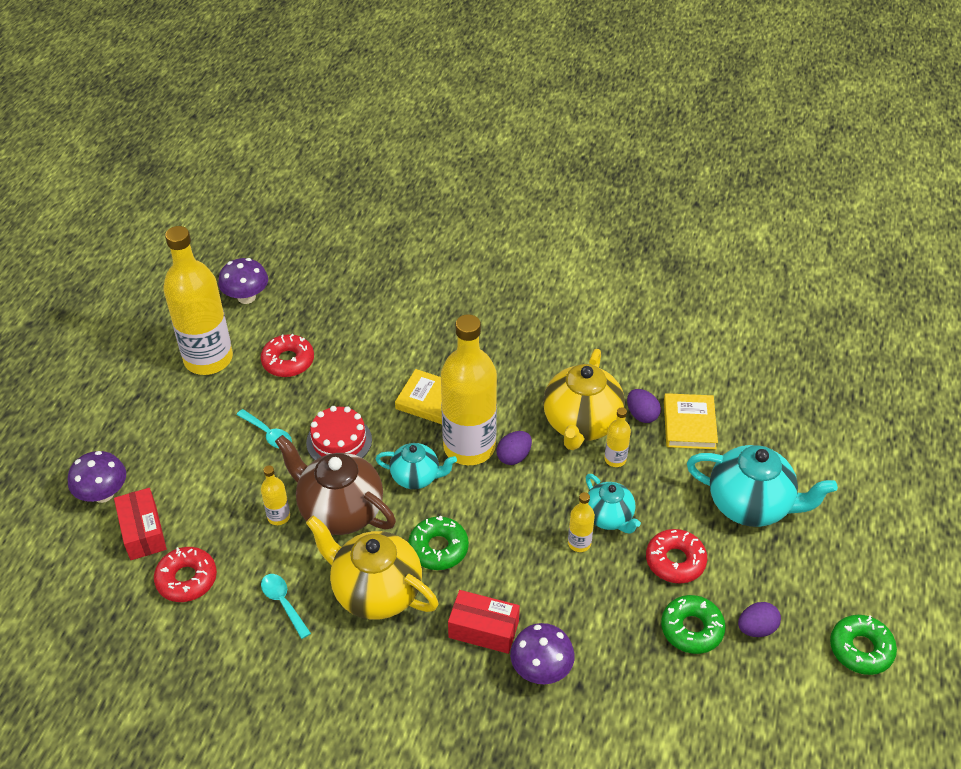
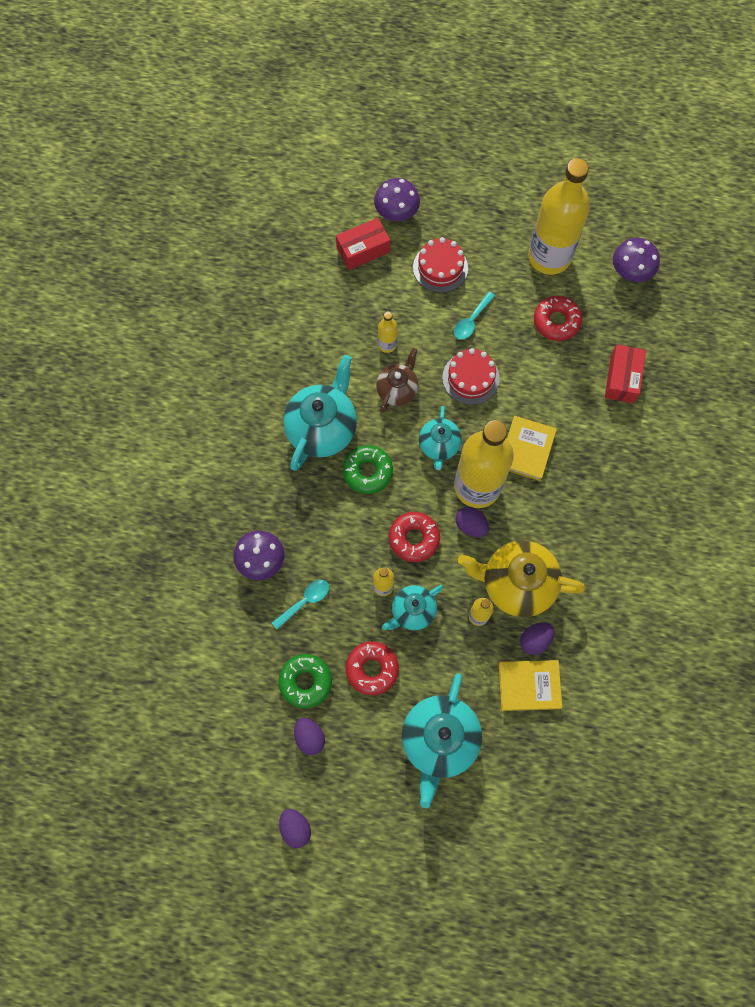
camera: 85 degrees right, 25 degrees up
(187, 579) = (323, 290): red donut -> red donut (414, 538)
(192, 457) = (440, 268): none -> red cake
(283, 603) = (307, 362): turquoise spoon -> turquoise spoon (305, 601)
(339, 511) = (397, 390): brown teapot -> brown teapot, size x0.59
(375, 591) = (322, 428): yellow teapot -> turquoise teapot
(483, 629) = (294, 514): red box -> red box (622, 379)
(861, 649) = (295, 828): green donut -> purple egg

